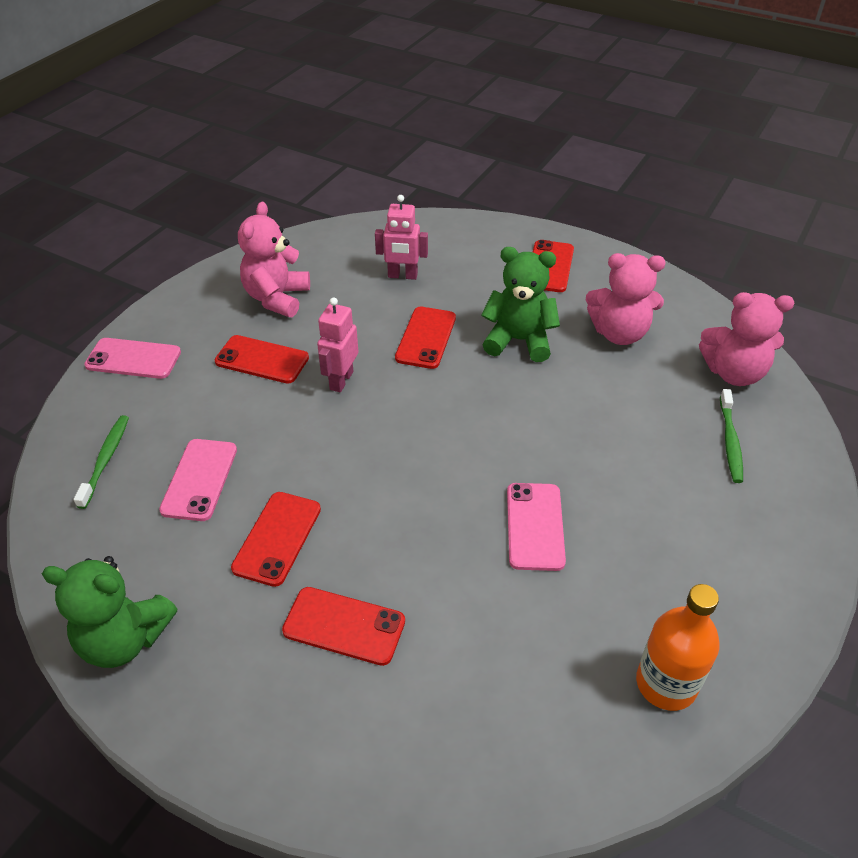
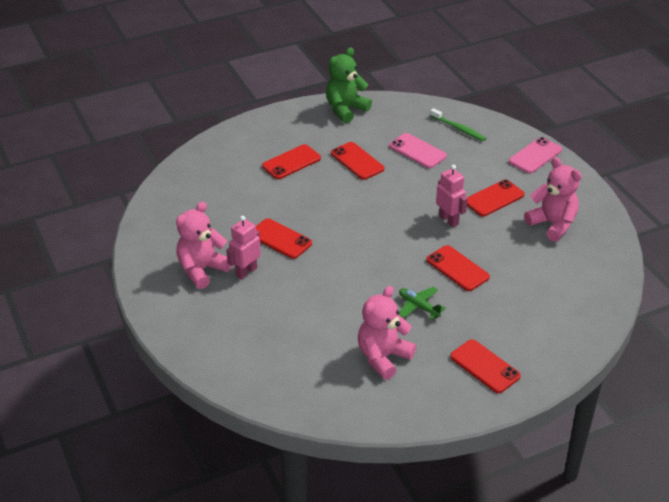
camera: 125 degrees right, 5 degrees down
(402, 276) = (533, 288): pink robot -> pink robot (246, 272)
(519, 340) = (418, 307): green teddy bear -> green plane
(534, 526) = (280, 239): pink phone -> red phone
(666, 683) = (167, 233): orange bottle -> none
(730, 441) = (253, 345): green toothbrush -> none
(734, 373) = (298, 387): pink teddy bear -> pink teddy bear (202, 270)

